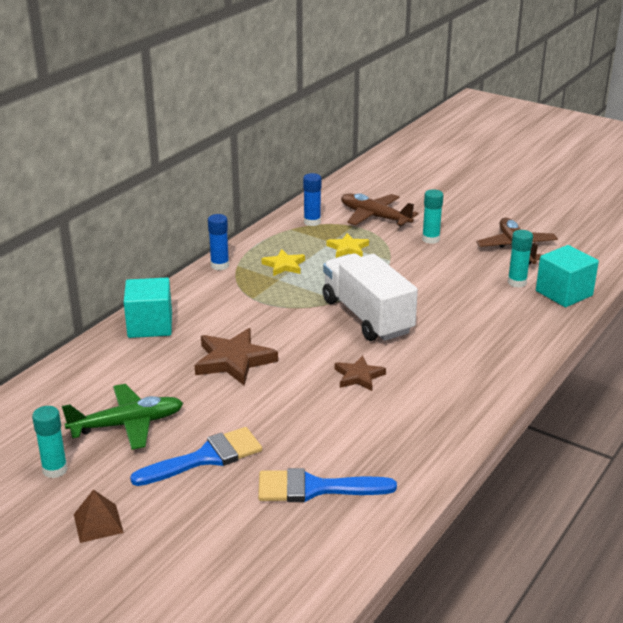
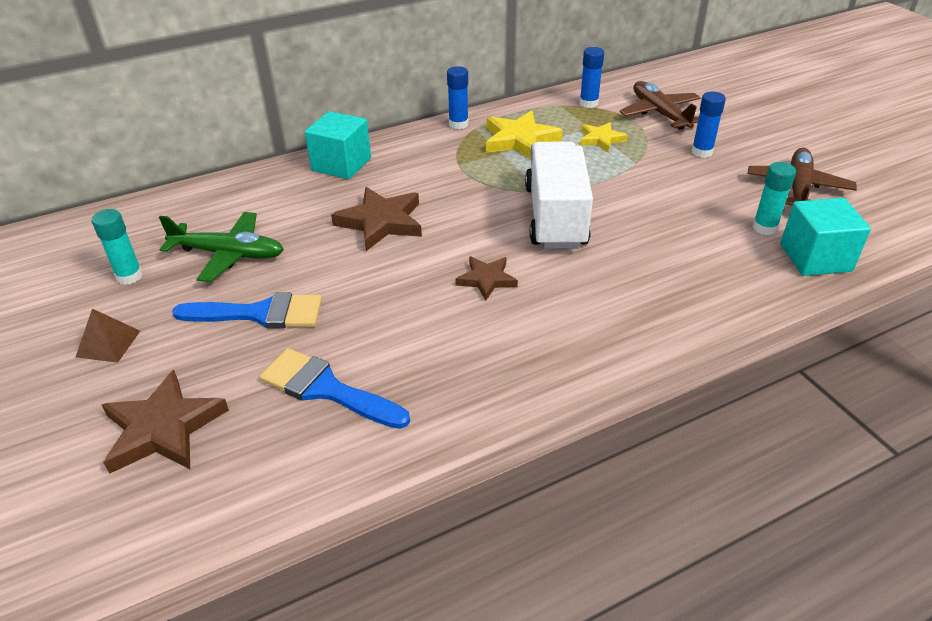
camera: 30 degrees right, 10 degrees up
(217, 559) = (163, 428): none -> brown star
(284, 265) = (520, 140): yellow star -> yellow star, size x1.65
(430, 239) = (702, 152): turquoise glue stick -> blue glue stick

